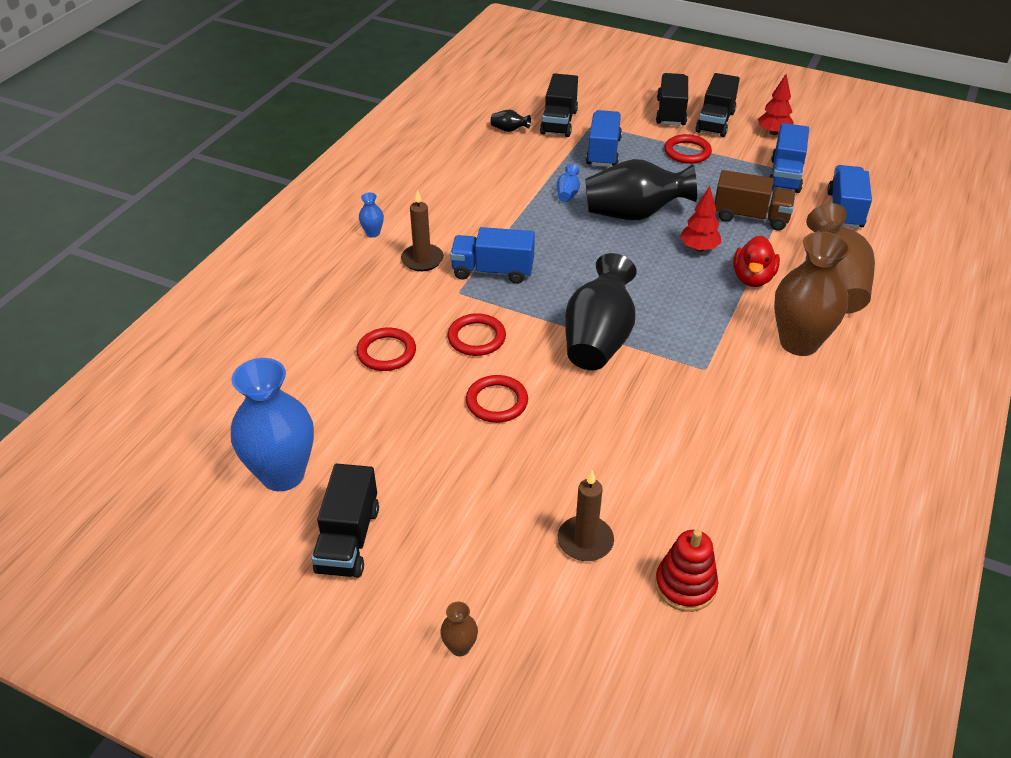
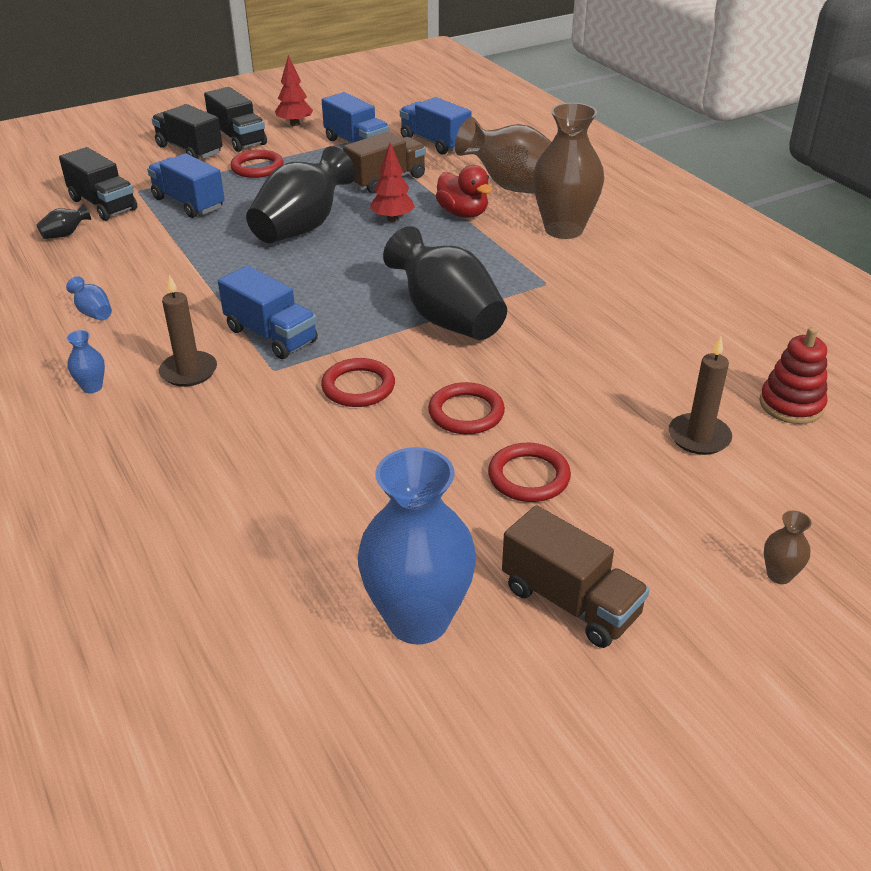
camera: 55 degrees left, 5 degrees down
(348, 539) = (570, 602): black truck -> brown truck
(386, 352) = (306, 457): red ring -> red ring (528, 476)
(492, 271) = (271, 335): blue truck -> blue truck turned 90 degrees counterclockwise
(567, 194) = (219, 246): blue vase -> blue vase (93, 312)

